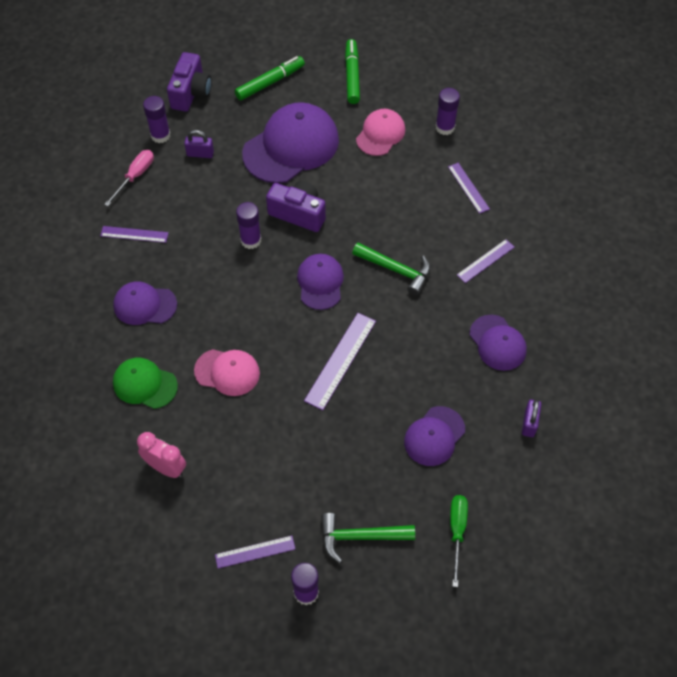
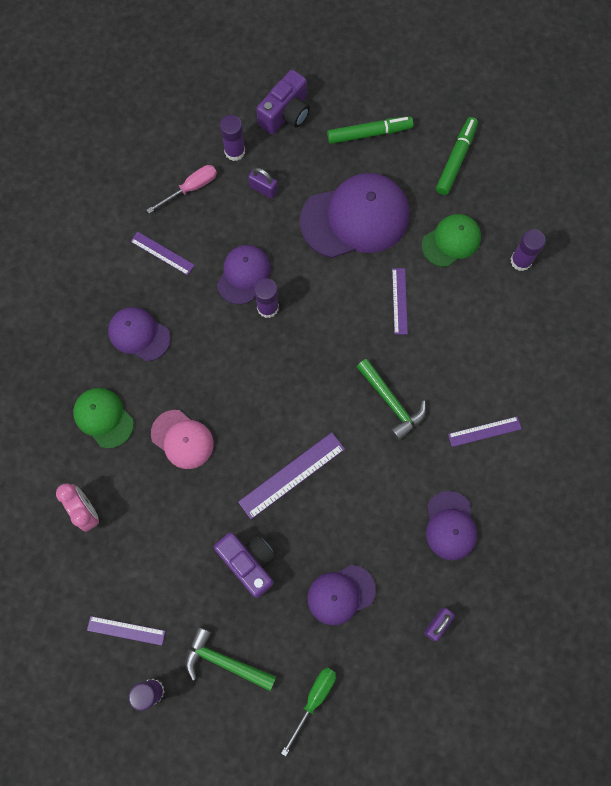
camera: 25 degrees right, 15 degrees up
(298, 213) = (327, 297): purple camera -> purple camera (249, 562)
(320, 283) = (312, 383): purple cap -> purple cap (243, 275)
(380, 134) = (451, 241): pink cap -> green cap
(468, 188) = (509, 341): purple ruler -> purple ruler (399, 301)

